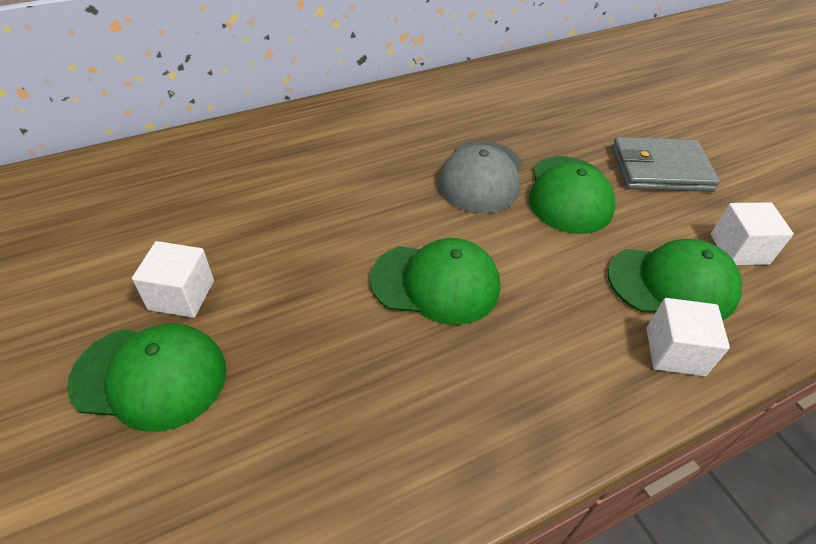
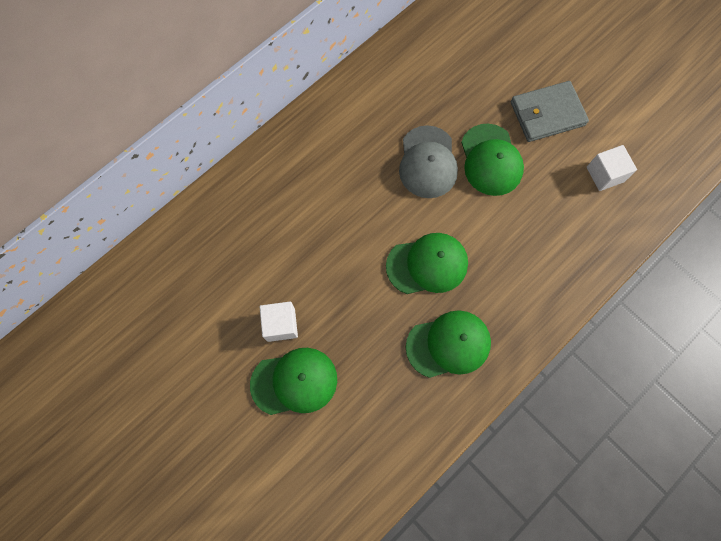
camera: 15 degrees left, 25 degrees up
(672, 283) = (567, 217): green cap -> green cap (448, 344)
(675, 351) = (574, 268): white cube -> none

